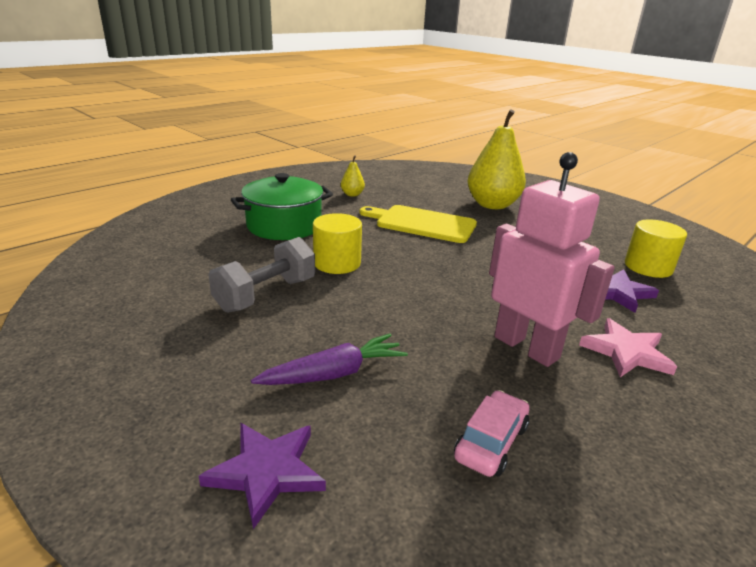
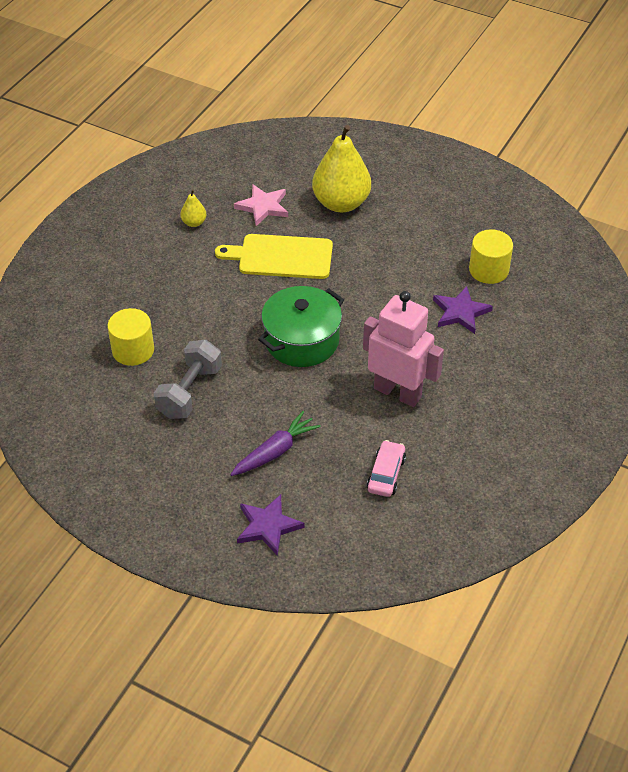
camera: 15 degrees left, 20 degrees up
(284, 226) = (154, 297): green pot -> green pot (302, 340)
(337, 263) = (227, 338): yellow cylinder -> yellow cylinder (133, 350)
(626, 352) = (466, 378): pink star -> pink star (263, 207)

